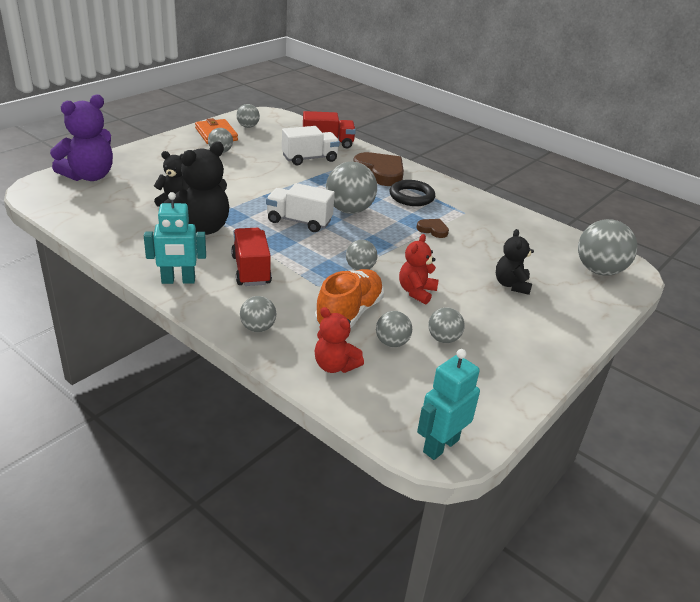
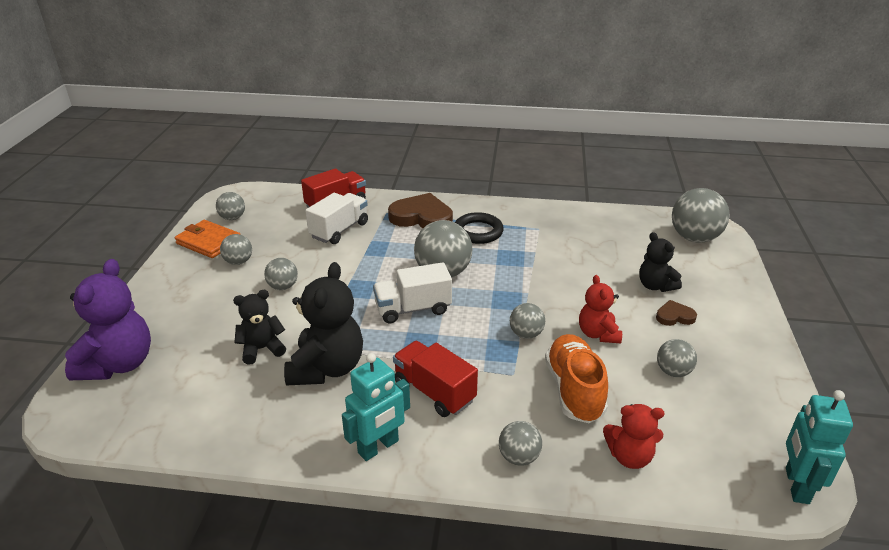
camera: 30 degrees left, 0 degrees up
(392, 343) = (642, 401): grey ball -> grey ball (283, 287)
(433, 230) = (535, 259): brown heart -> brown heart (674, 316)

